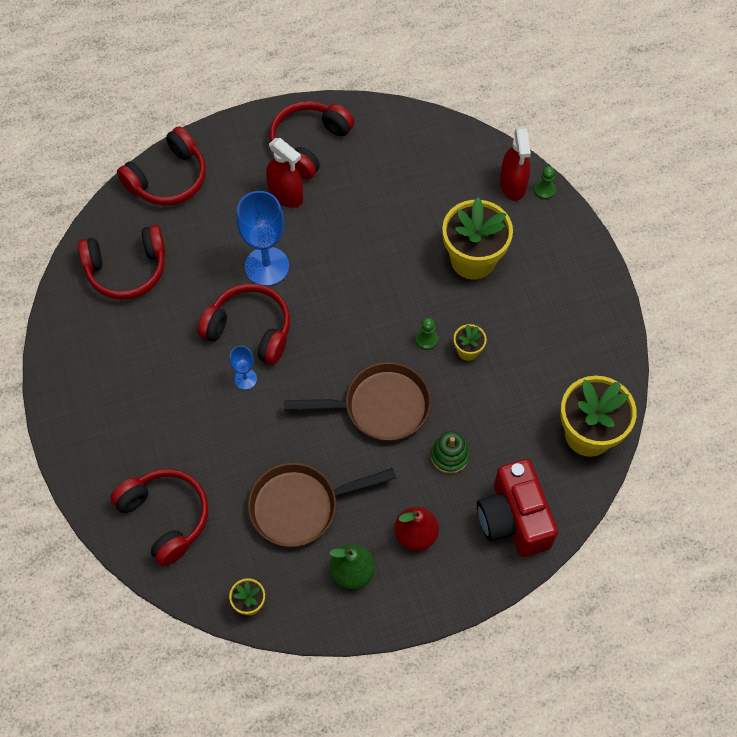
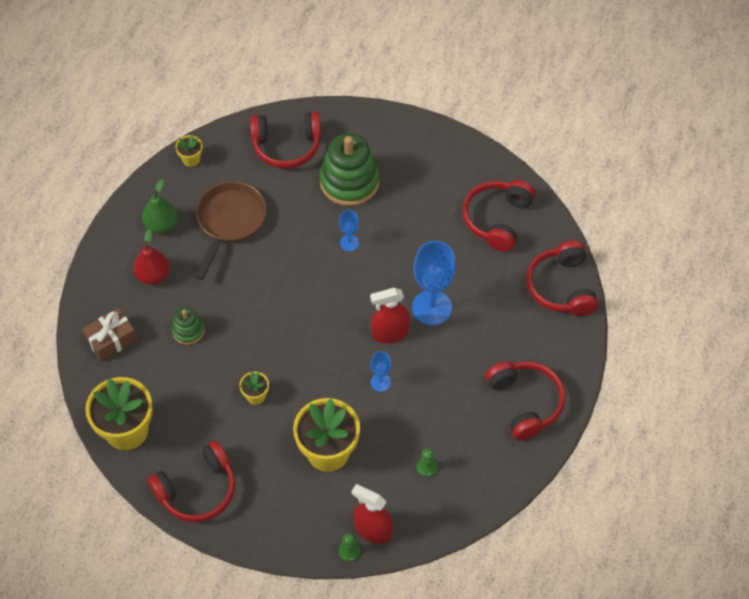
camera: 125 degrees right, 5 degrees down
(171, 426) = (349, 181): none -> green stacking toy
(250, 329) = (386, 267): red headphones -> red headphones (197, 490)
(286, 195) = (487, 357): red spray bottle -> red spray bottle (390, 333)
(375, 261) = (380, 382): none -> blue goblet
(379, 407) = (260, 311): brown pan -> none
(426, 339) = (287, 374): green pawn -> green pawn (427, 467)
(513, 519) = (111, 339): red camera -> brown gift

